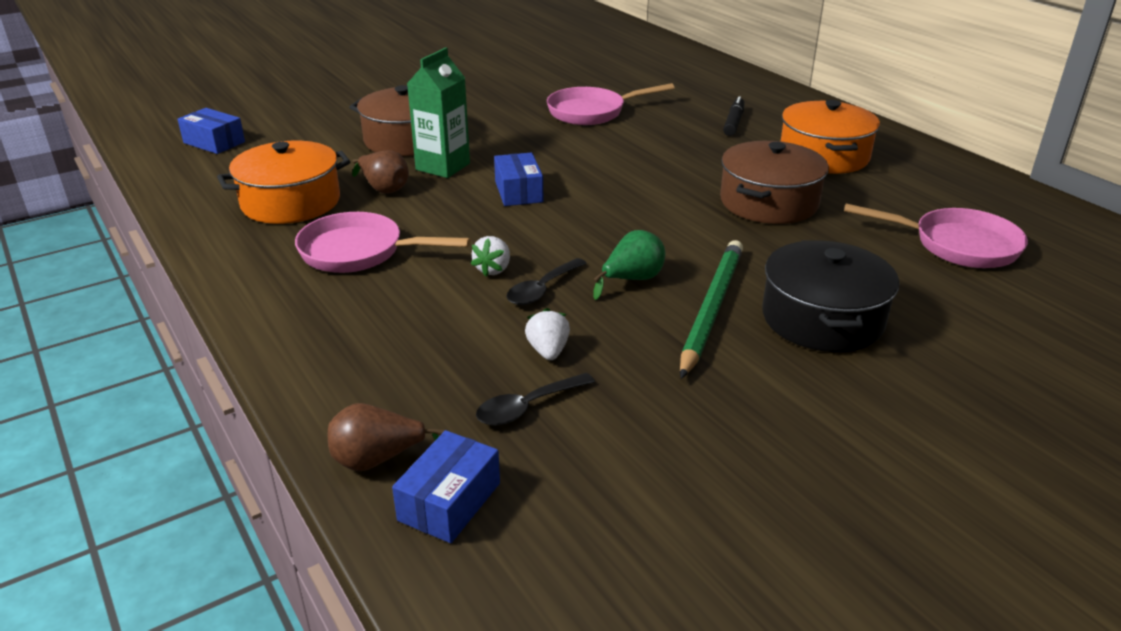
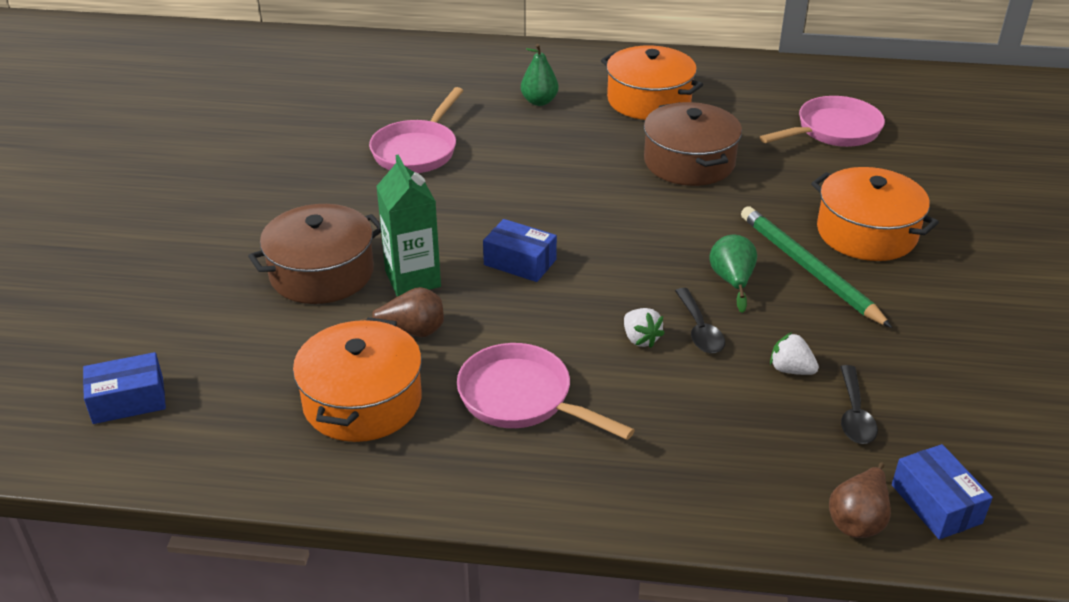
camera: 50 degrees left, 5 degrees up
(359, 252) = (522, 399): pink pan -> pink pan turned 75 degrees clockwise
(733, 122) = (539, 101): black marker -> green pear
(822, 319) = (866, 233): black pot -> orange pot

